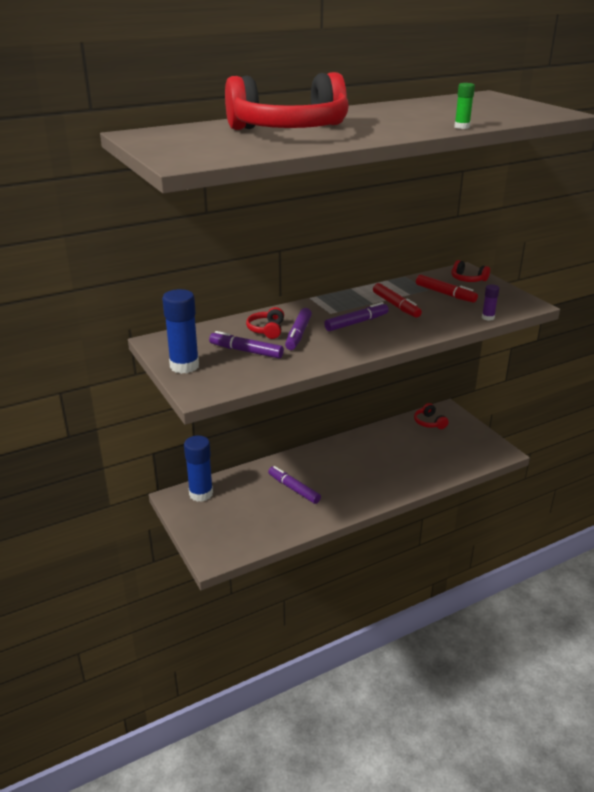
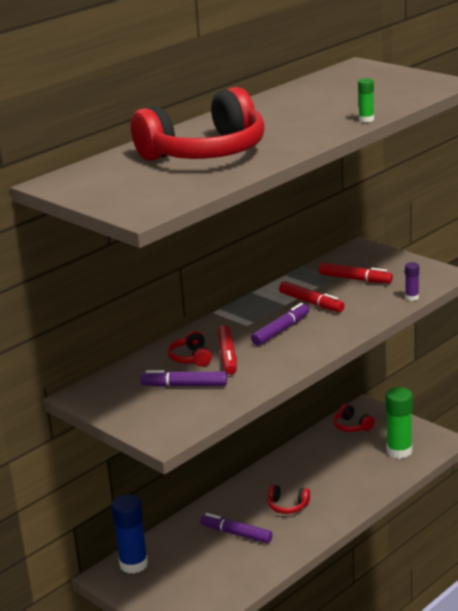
camera: 15 degrees left, 5 degrees down
(184, 366) = (130, 415): blue glue stick -> none
(298, 334) = (228, 356): purple marker -> red marker
(460, 452) = (399, 451): none -> green glue stick
(468, 279) = (370, 257): red headphones -> red headphones (287, 506)

